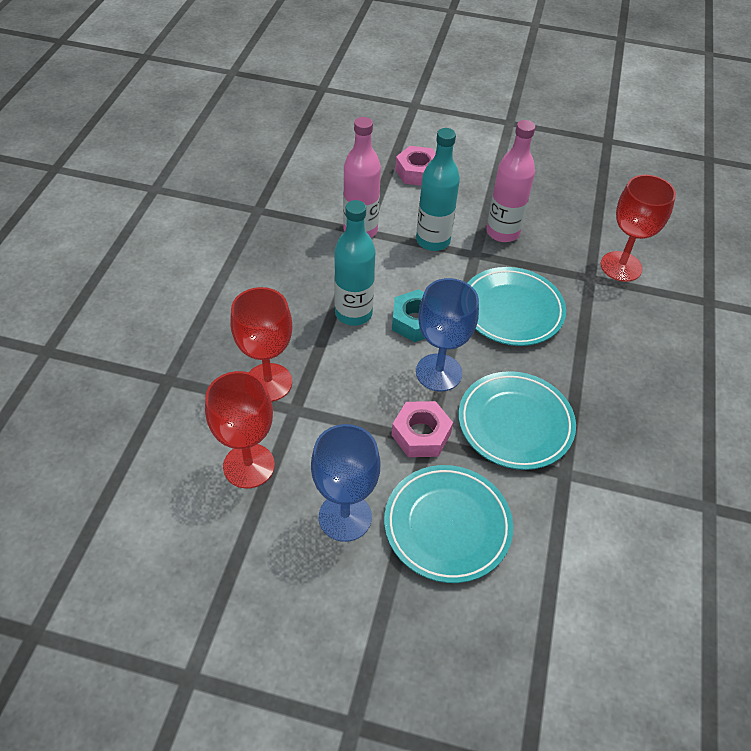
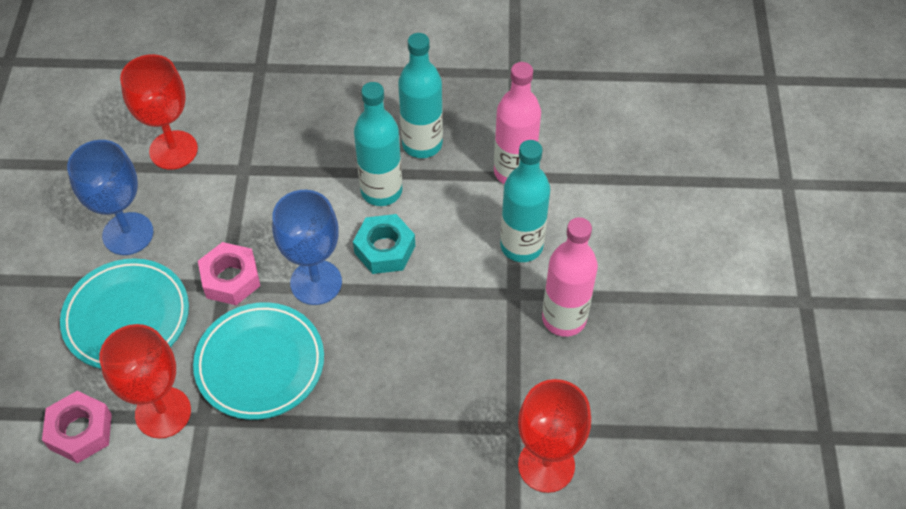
camera: 80 degrees right, 5 degrees up
(268, 382) = (272, 141): red goblet -> red goblet (163, 412)
(312, 279) = (422, 144): none -> turquoise bottle
(417, 172) = (644, 210): pink nut -> pink nut (80, 431)
(511, 310) = (428, 343): turquoise plate -> none

